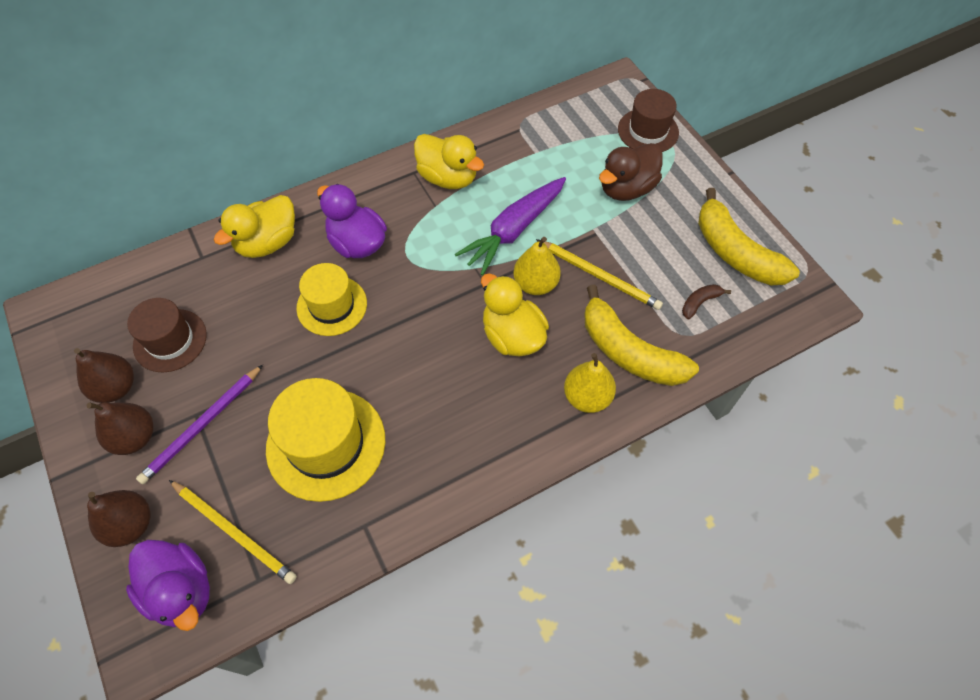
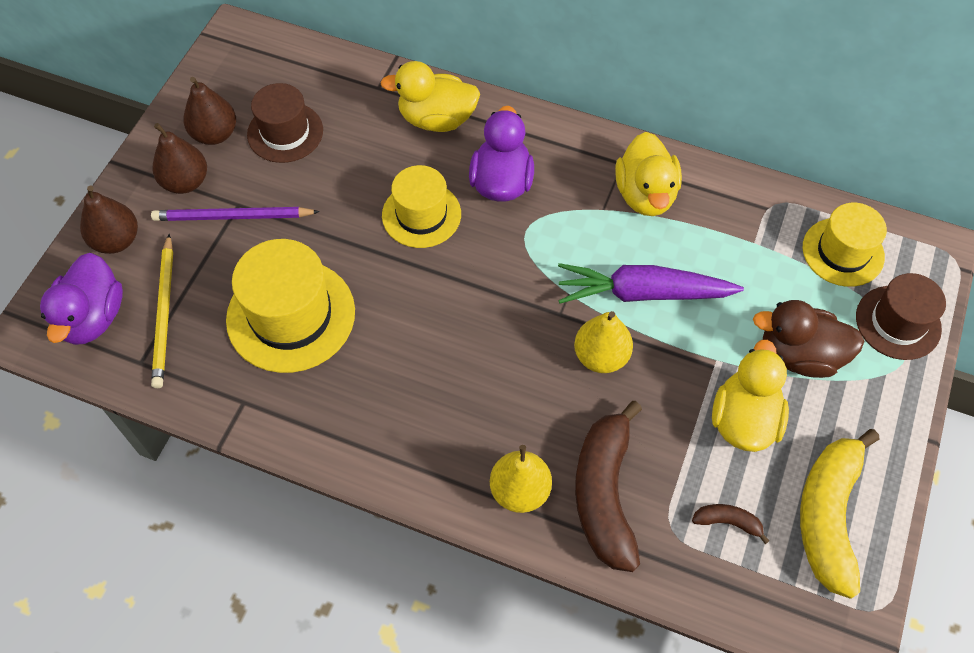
camera: 50 degrees right, 0 degrees up
(512, 336) = (525, 378): yellow duck -> yellow duck (744, 419)
(581, 119) = (843, 252): none -> yellow hat
(599, 276) = (666, 405): yellow pencil -> none
(629, 352) = (604, 494): yellow banana -> brown banana

